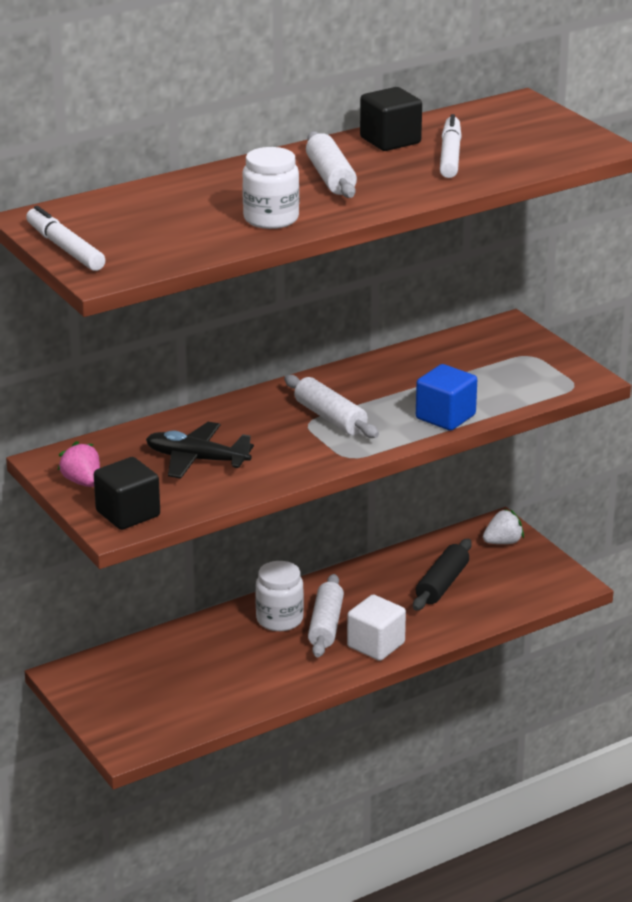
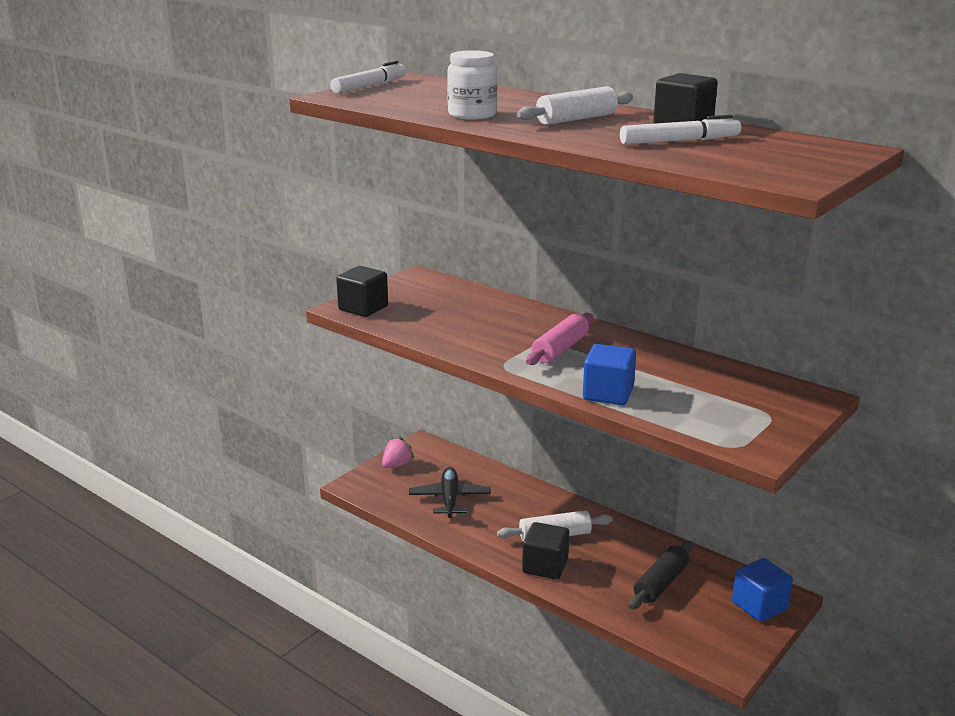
camera: 70 degrees right, 5 degrees down
(82, 482) = (397, 288): pink strawberry -> pink strawberry (397, 465)
(197, 460) = (454, 315): black plane -> black plane (449, 499)
(279, 619) = (547, 512): white jar -> none
(330, 418) = (560, 349): white rolling pin -> pink rolling pin
(376, 645) = (545, 566): white cube -> black cube
(442, 584) = (661, 583): black rolling pin -> black rolling pin turned 60 degrees counterclockwise
(503, 542) = (759, 606): white strawberry -> blue cube

